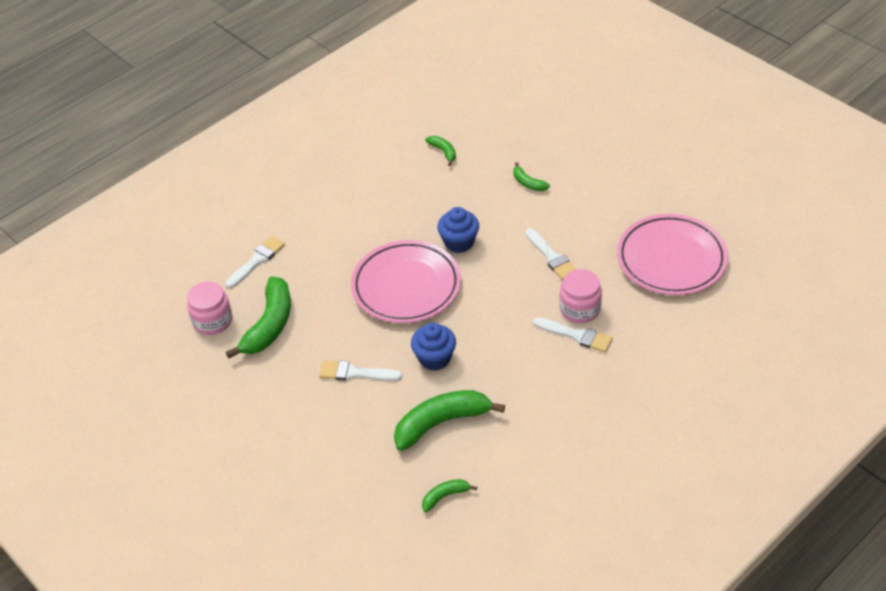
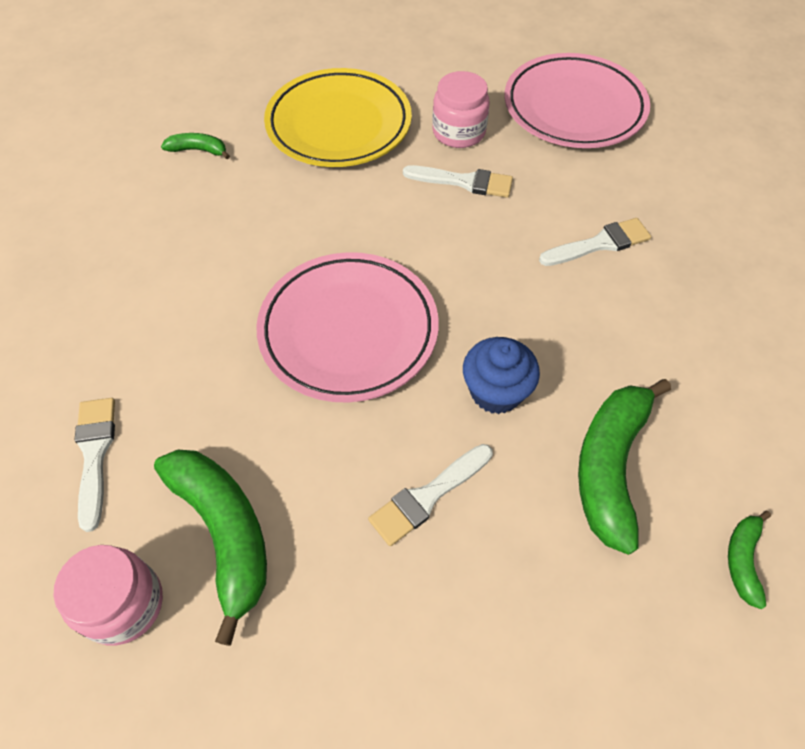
camera: 50 degrees left, 10 degrees up
(459, 242) = (345, 235): blue cupcake -> none
(528, 183) = (339, 125): green banana -> yellow plate
(580, 309) = (564, 214): pink jar -> pink jar (458, 132)

